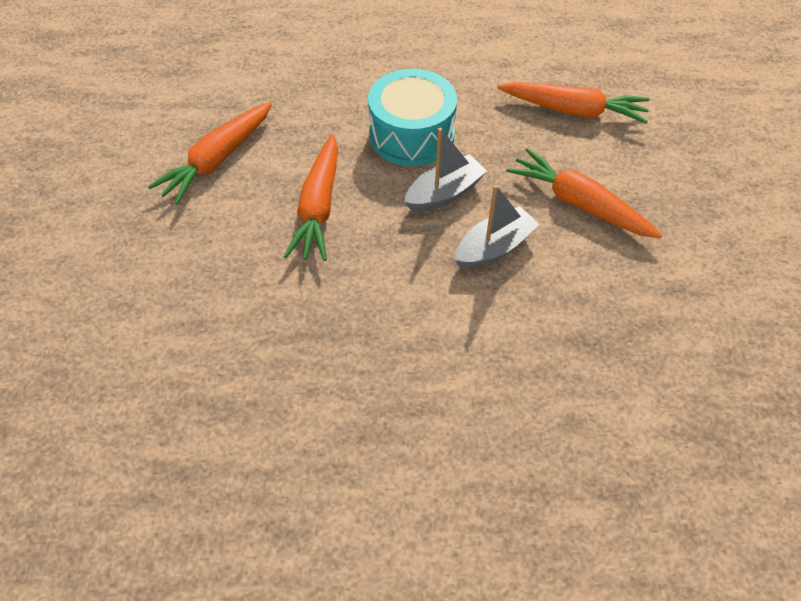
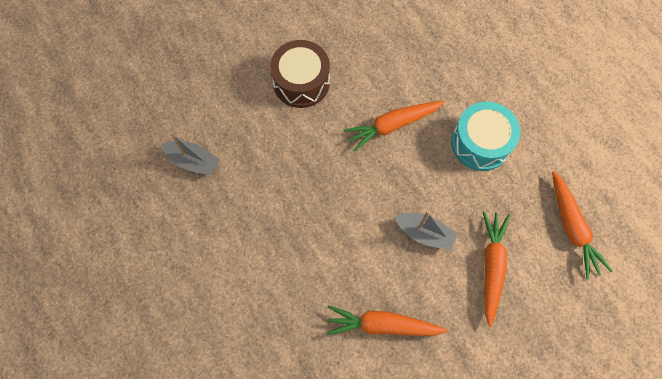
camera: 60 degrees right, 15 degrees up
(165, 277) = (301, 82): none -> brown drum
(218, 160) = (391, 55): orange carrot -> orange carrot (382, 325)
(444, 193) = (447, 186): grey boat -> grey boat (193, 161)

